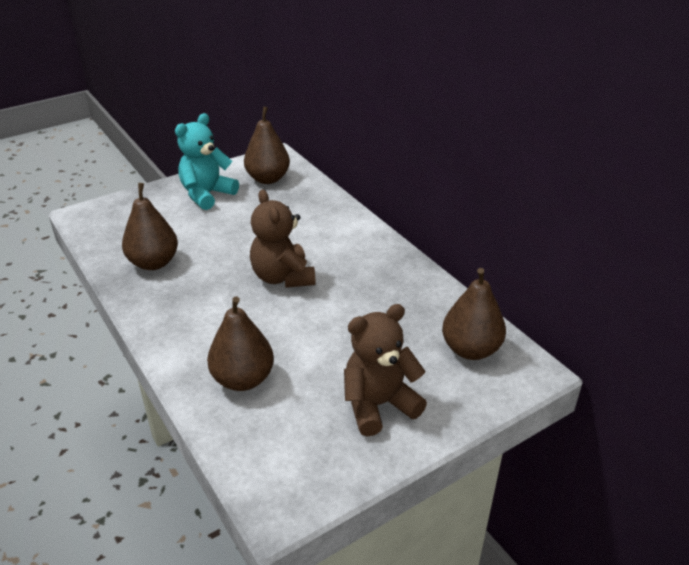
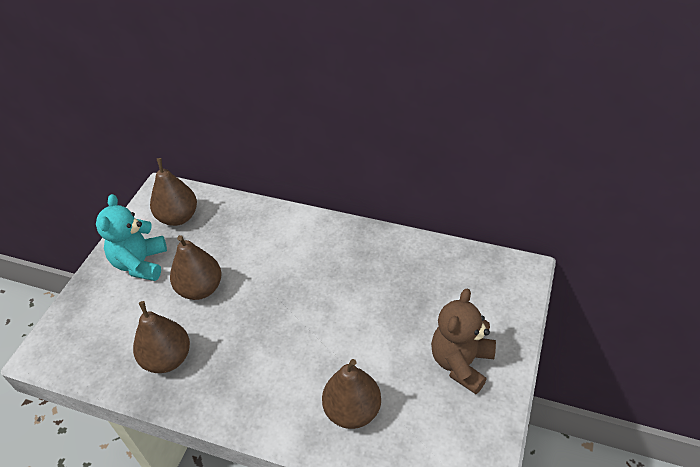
camera: 35 degrees left, 10 degrees up
(283, 277) = (289, 303): brown teddy bear -> none
(470, 349) = (474, 279): brown pear -> brown pear (200, 289)

